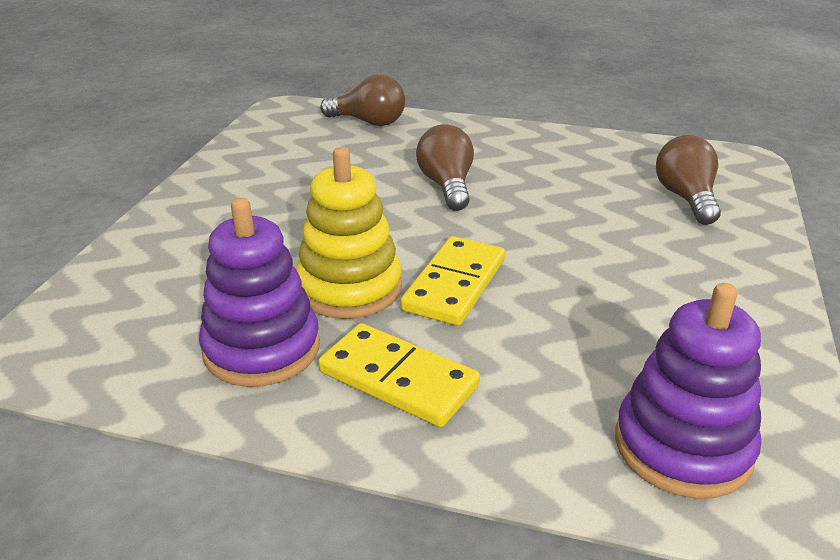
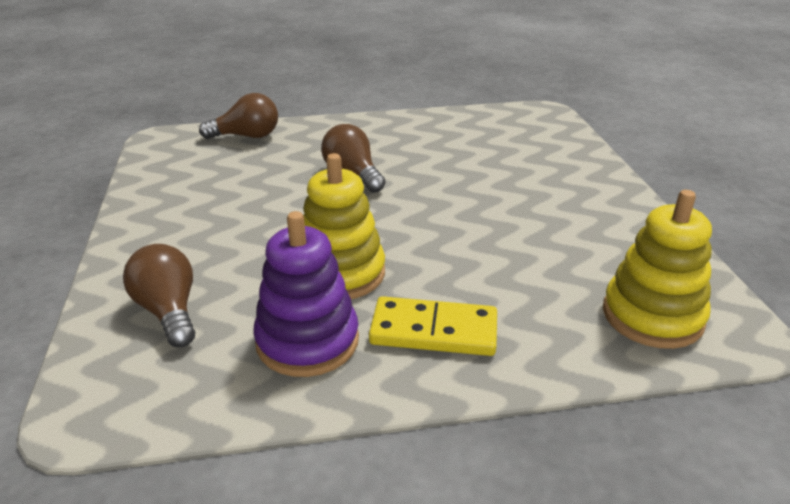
camera: 25 degrees left, 0 degrees up
(454, 284) = (418, 249): yellow domino -> none
(682, 446) = (652, 316): purple stacking toy -> yellow stacking toy
(686, 198) = (528, 147): brown light bulb -> brown light bulb (169, 311)

